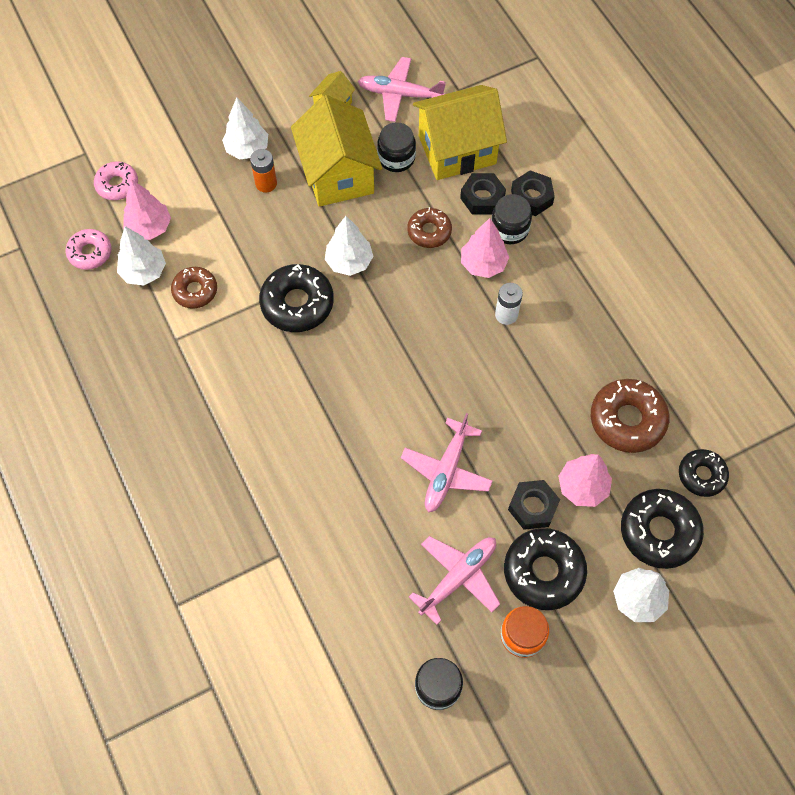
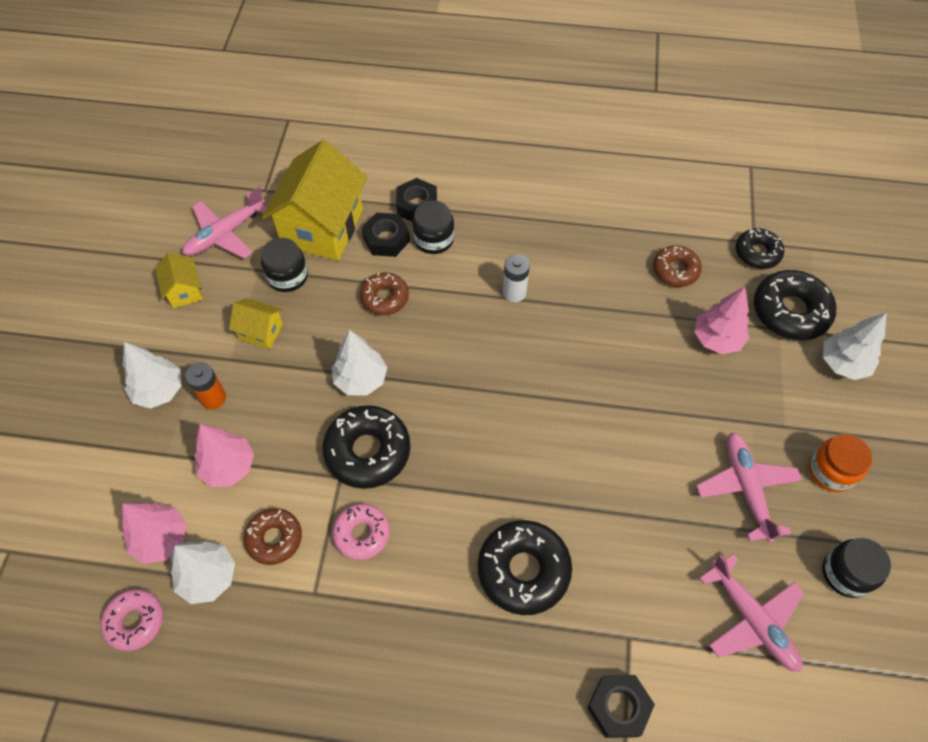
camera: 55 degrees left, 5 degrees down
(117, 185) = (80, 541): pink donut -> pink donut (362, 534)
(338, 174) = (261, 332): yellow house -> yellow house, size x0.47
(446, 470) = (634, 432): pink plane -> pink plane (751, 619)
(483, 264) = (451, 278): pink tree -> pink tree (228, 467)
(533, 507) = (712, 387): black nut -> black nut (618, 707)
(543, 572) = (779, 417): black donut -> black donut (523, 570)
(627, 420) = (675, 270): brown donut -> brown donut, size x0.62

